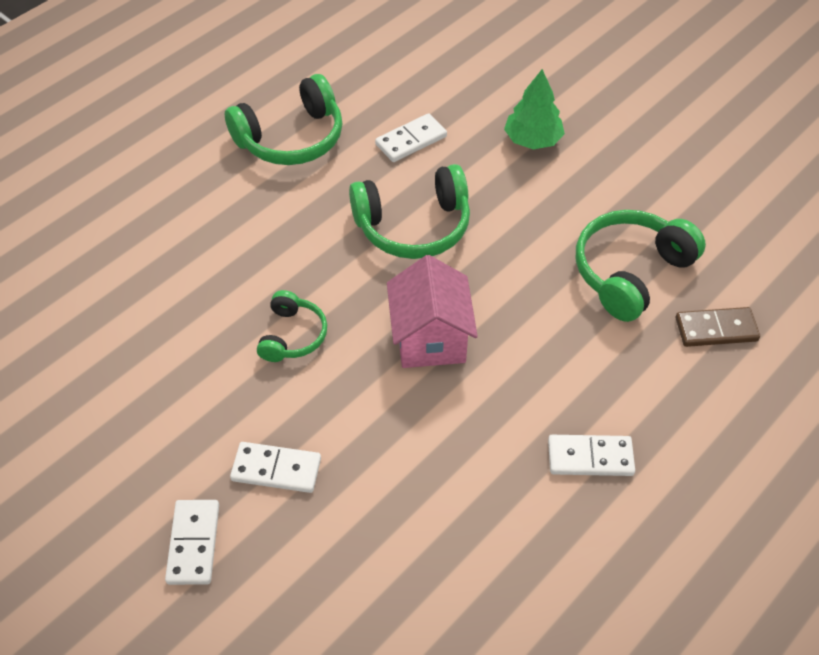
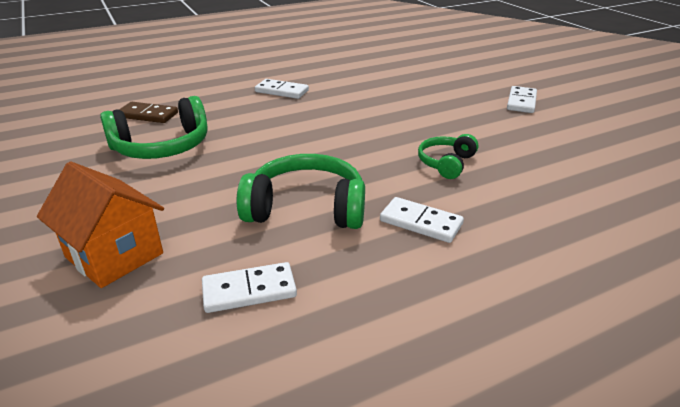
camera: 160 degrees left, 20 degrees down
(276, 469) = (469, 115): white domino -> white domino (420, 223)
(291, 138) = (406, 337): green headphones -> none
(430, 338) = (340, 144): pink house -> none
(532, 140) = (114, 255): green tree -> orange house

